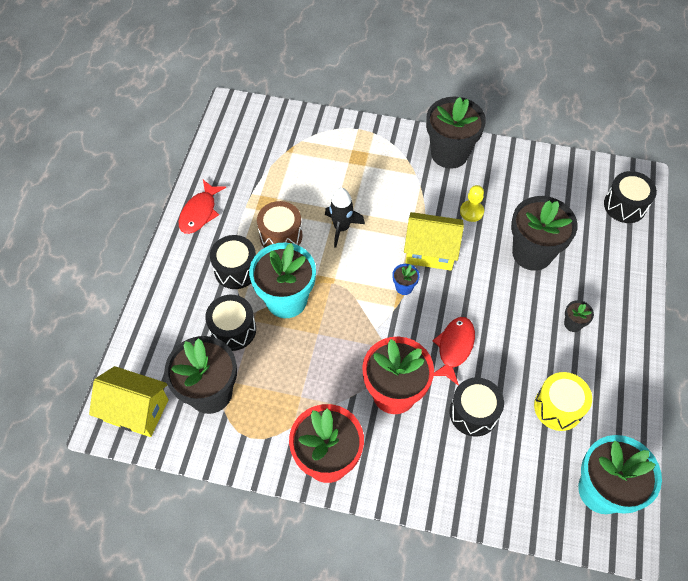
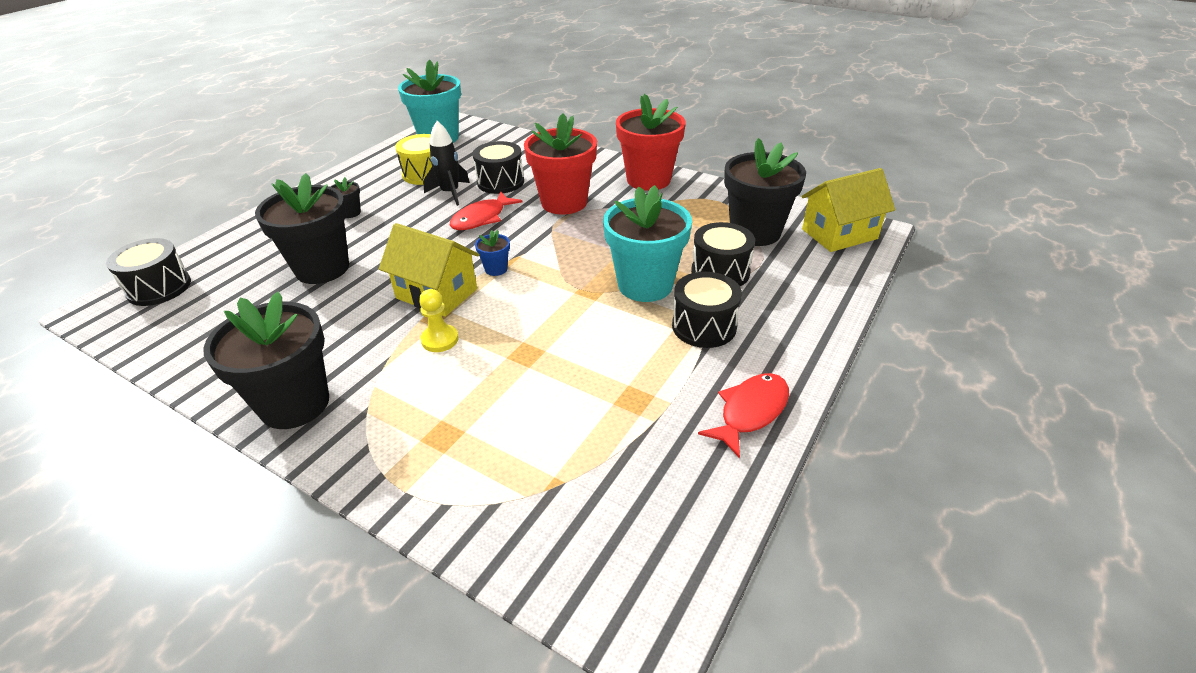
camera: 160 degrees left, 20 degrees down
(136, 410) = (839, 234): yellow house -> yellow house turned 60 degrees counterclockwise
(281, 236) = (626, 351): brown drum -> none
(341, 228) = (534, 342): black rocket -> black rocket (450, 193)
(471, 211) = (345, 322): yellow pawn -> yellow pawn (440, 340)

